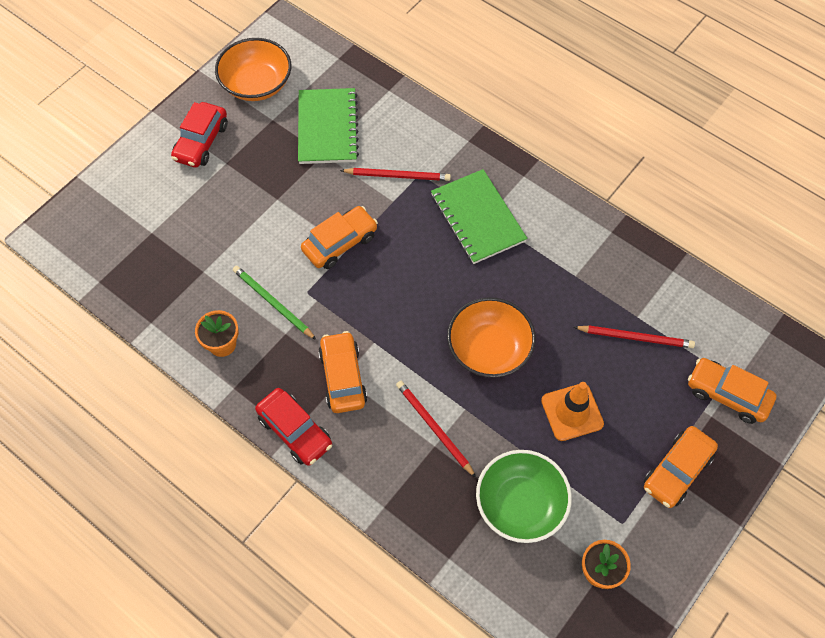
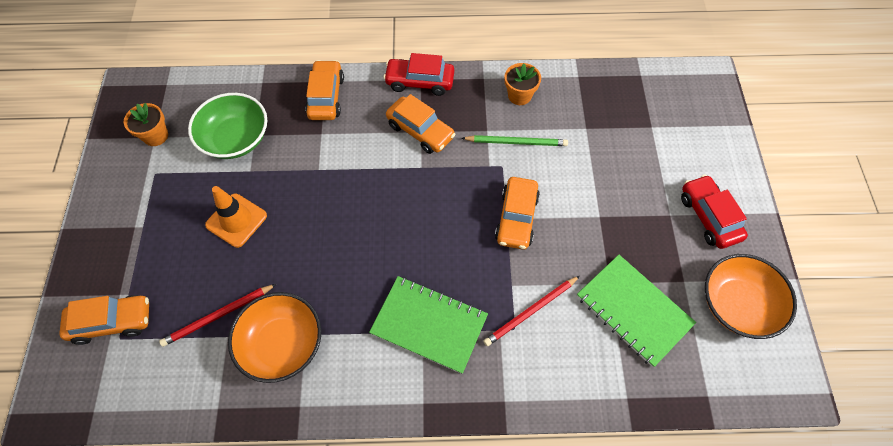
camera: 140 degrees right, 0 degrees up
(434, 428) = (330, 143): red pencil -> none
(489, 349) = (332, 222): orange bowl -> orange bowl (282, 344)
(677, 471) = (129, 233): orange car -> orange car (326, 97)

